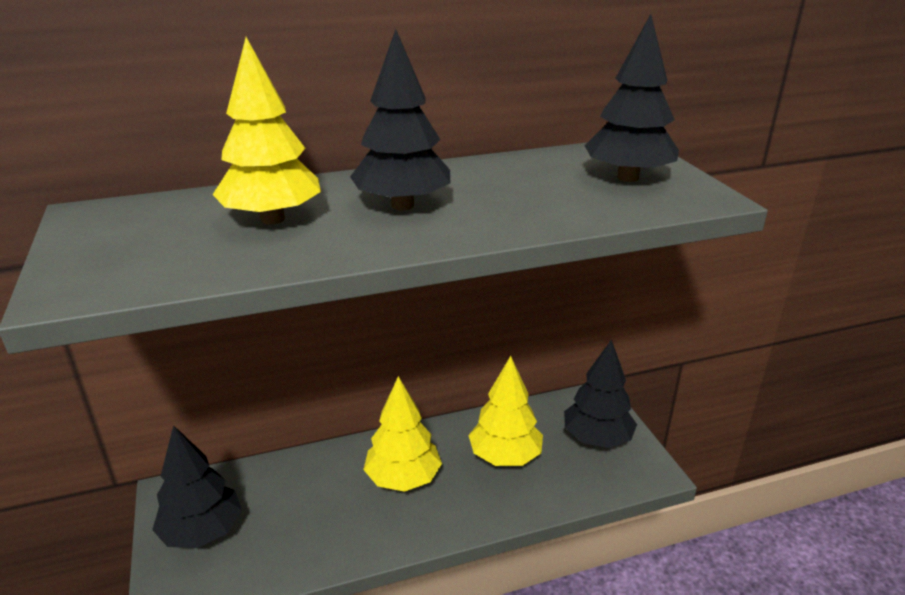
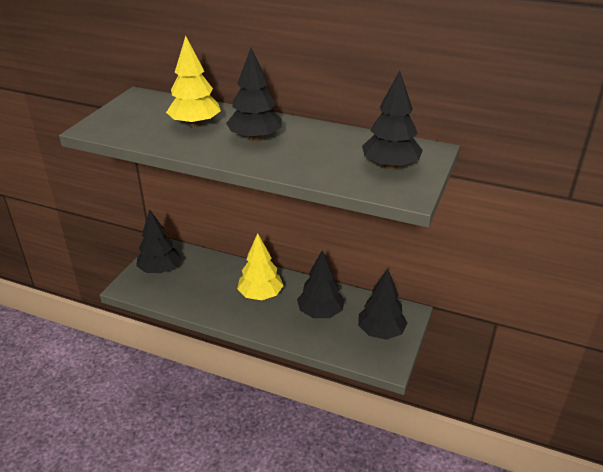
camera: 40 degrees right, 5 degrees up
(505, 456) = (320, 313): yellow tree -> black tree

